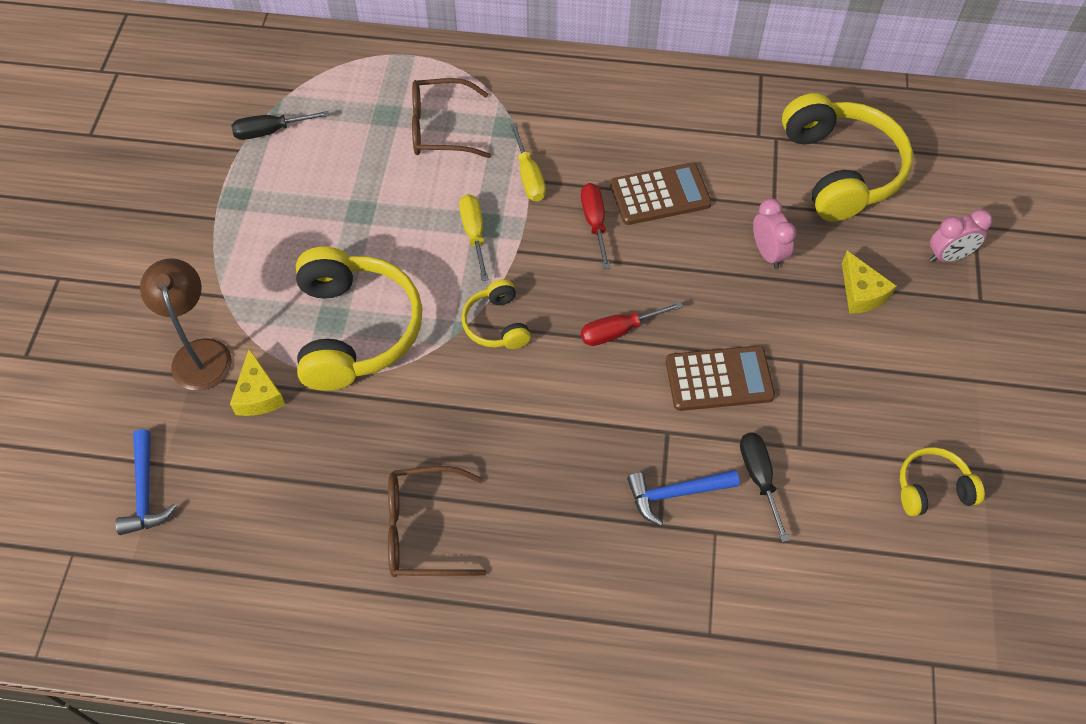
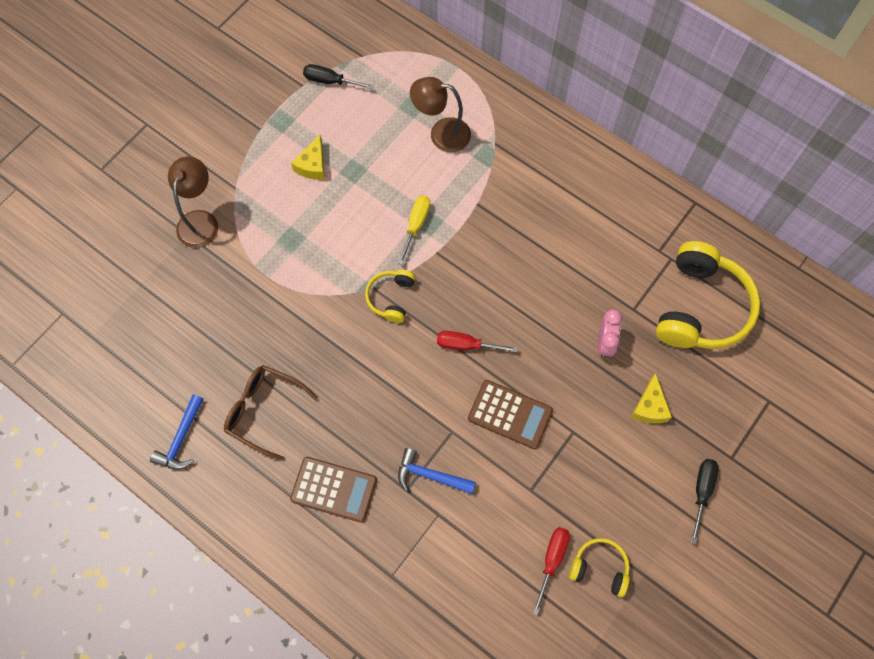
camera: 30 degrees right, 10 degrees up
(145, 491) = (121, 296): blue hammer -> blue hammer (181, 438)
(258, 394) = (219, 267): yellow cheese -> yellow cheese (313, 165)
(355, 330) = (301, 254): yellow headphones -> none
(439, 128) = (441, 134): brown glasses -> brown lamp
(528, 176) = (478, 200): yellow screwdriver -> none
(595, 223) = (500, 258): red screwdriver -> red screwdriver (552, 560)
(660, 195) = (559, 260): brown calculator -> brown calculator (334, 489)
(759, 479) = (490, 496): black screwdriver -> black screwdriver (701, 492)
(948, 256) = (732, 413): pink clock -> none

